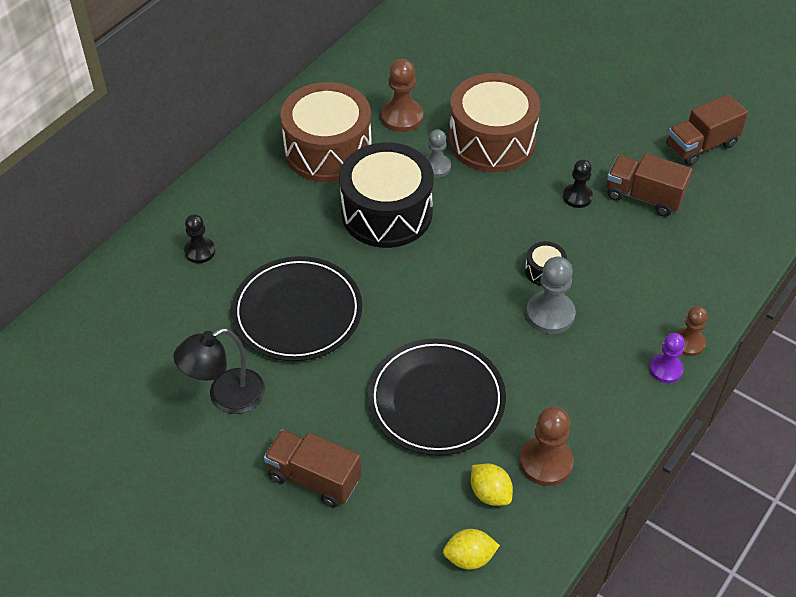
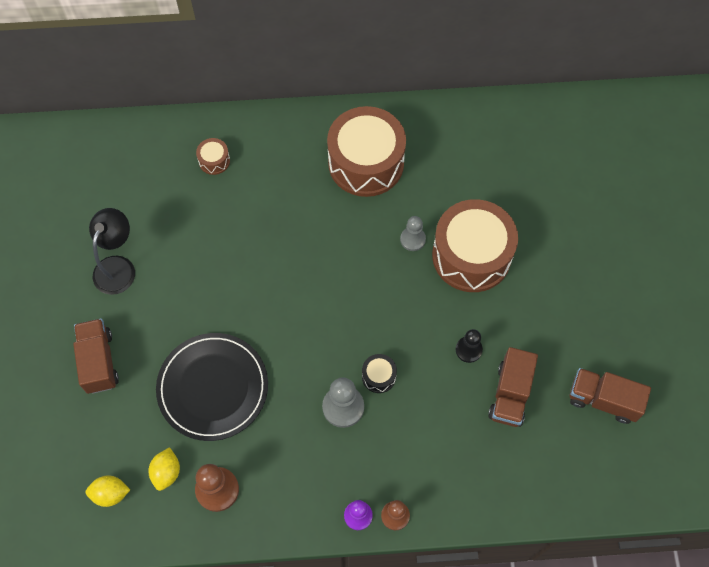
camera: 50 degrees right, 15 degrees up
(200, 251) = (214, 161): black pawn -> brown drum
(226, 397) = (118, 266): black lamp -> black lamp turned 90 degrees clockwise
(297, 312) = (214, 254): black plate -> none
(387, 212) = (343, 241): black drum -> none
(402, 117) = (439, 183): brown pawn -> none
(469, 557) = (110, 494): yellow lemon -> yellow lemon turned 45 degrees counterclockwise
(644, 197) = (510, 394): brown truck -> brown truck turned 150 degrees counterclockwise

